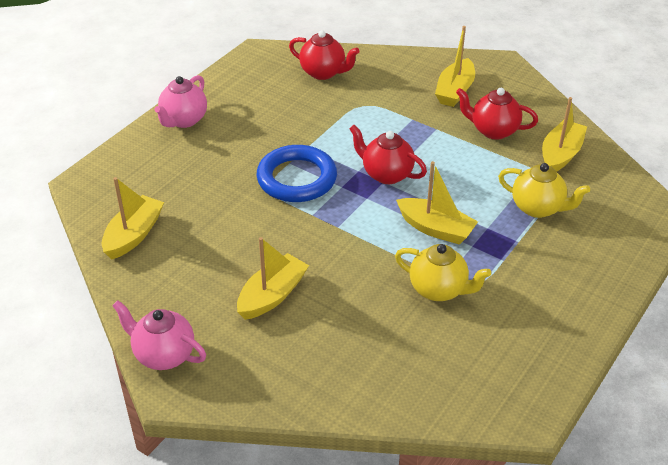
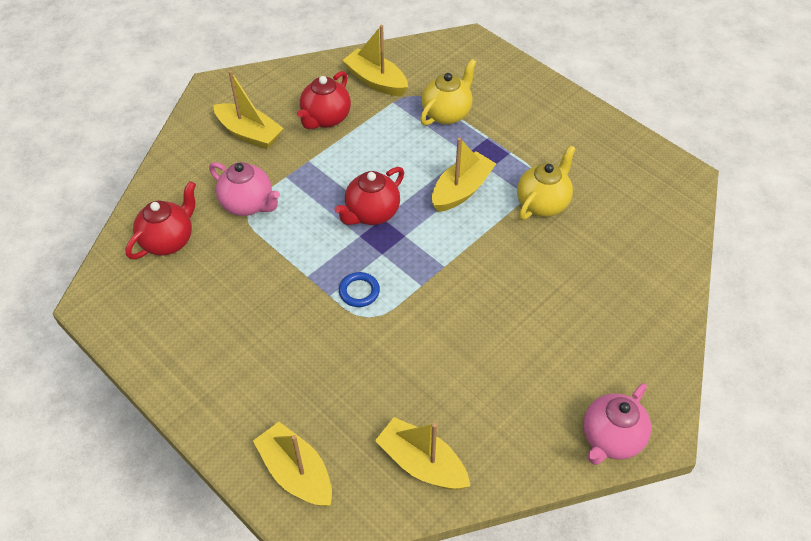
camera: 80 degrees left, 10 degrees up
(183, 120) = (213, 397): pink teapot -> pink teapot (248, 204)
(272, 295) = (536, 334): yellow boat -> yellow boat (296, 473)
(297, 178) = (359, 291): blue ring -> blue ring, size x0.45

